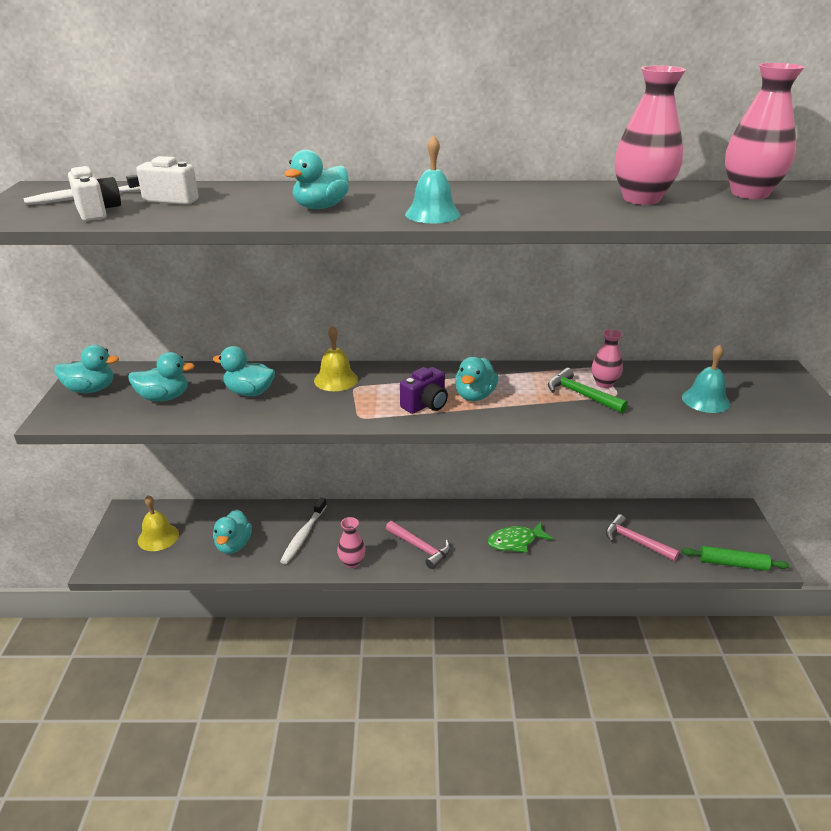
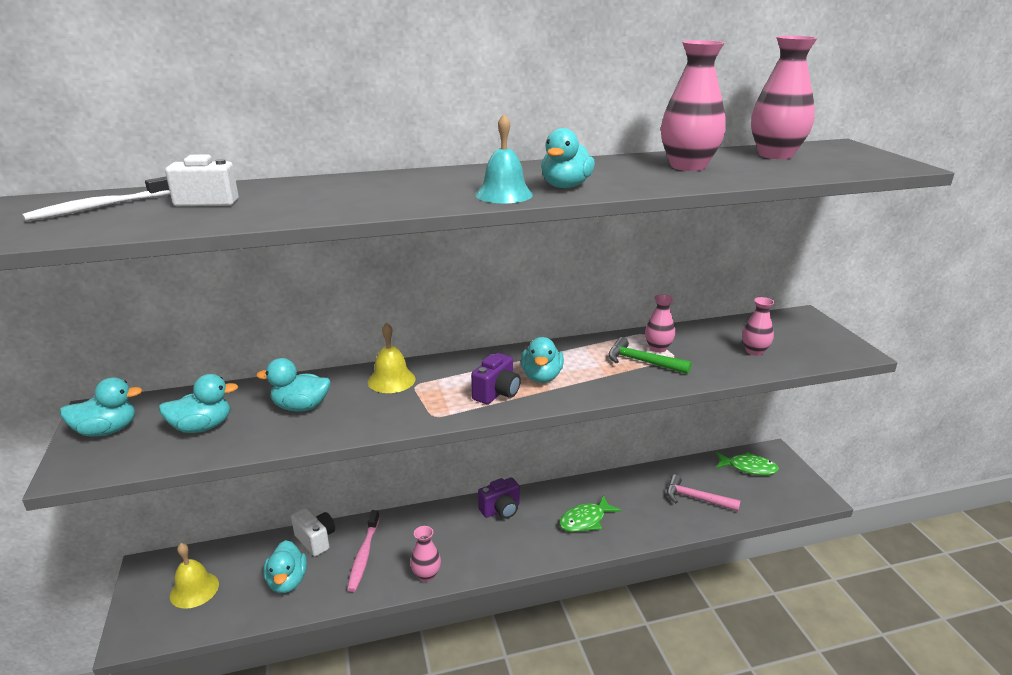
camera: 15 degrees left, 5 degrees down
(97, 212) = (124, 222): white camera -> white camera (316, 540)
(303, 535) = (364, 555): white toothbrush -> pink toothbrush
(321, 207) = (382, 197): turquoise duck -> turquoise duck (565, 186)
(420, 548) = (493, 545): pink hammer -> none
(438, 518) = (501, 510): none -> purple camera
(704, 521) = (748, 468): none -> green fish
(705, 400) = (754, 351): turquoise bell -> pink vase
(732, 564) = (788, 504): green rolling pin -> none

